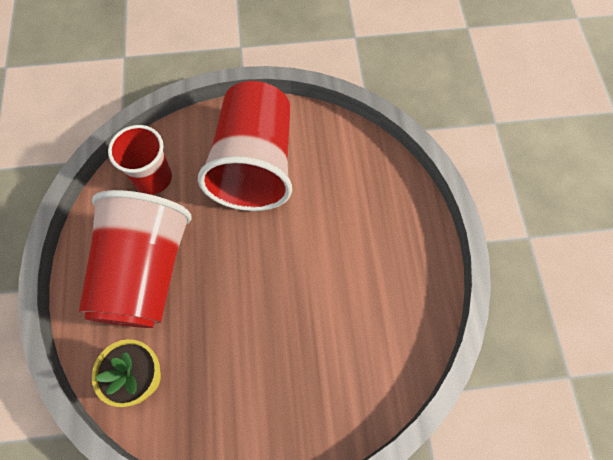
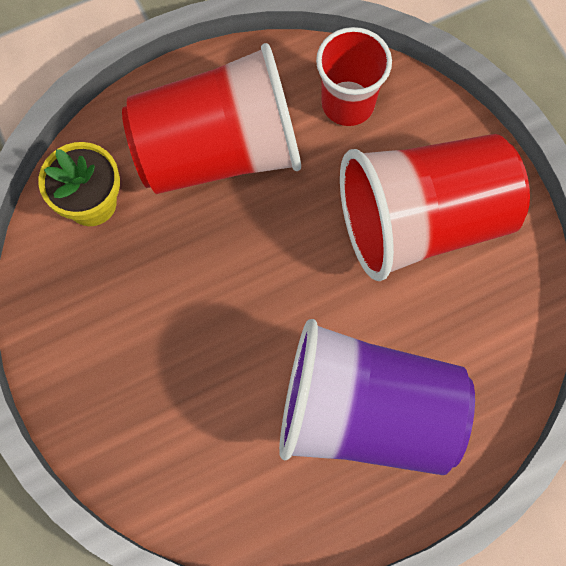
camera: 70 degrees right, 5 degrees up
(366, 243) = (366, 413): none -> purple cup

